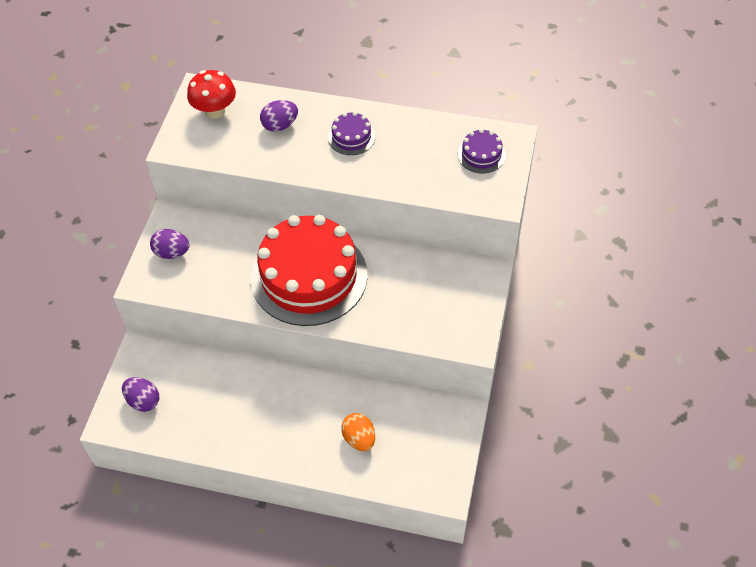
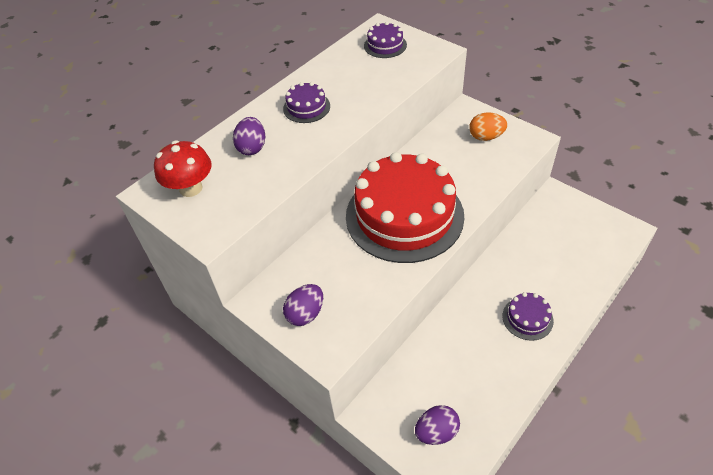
camera: 60 degrees left, 5 degrees down
(286, 432) = (527, 318): none -> purple cake
(359, 439) = (556, 267): orange egg -> orange egg (486, 137)

